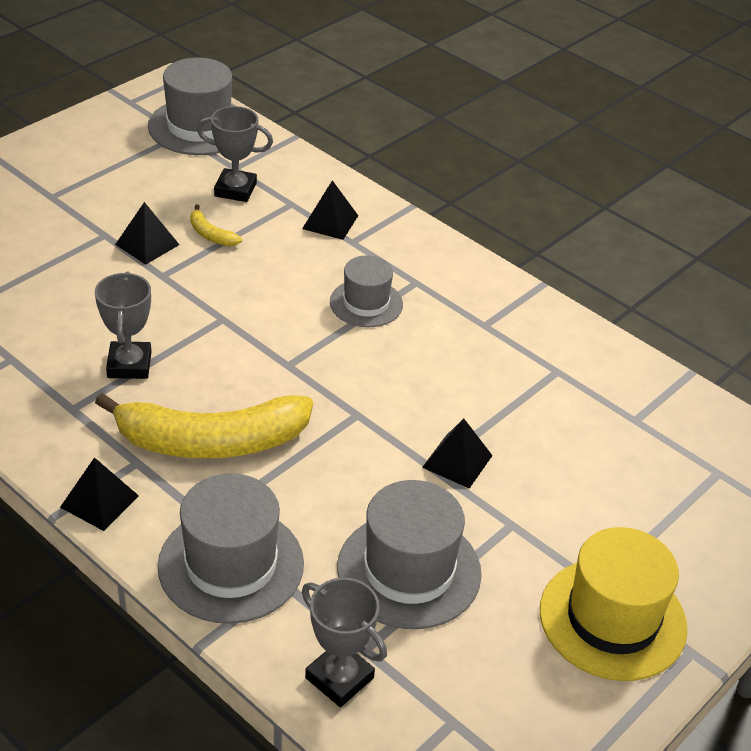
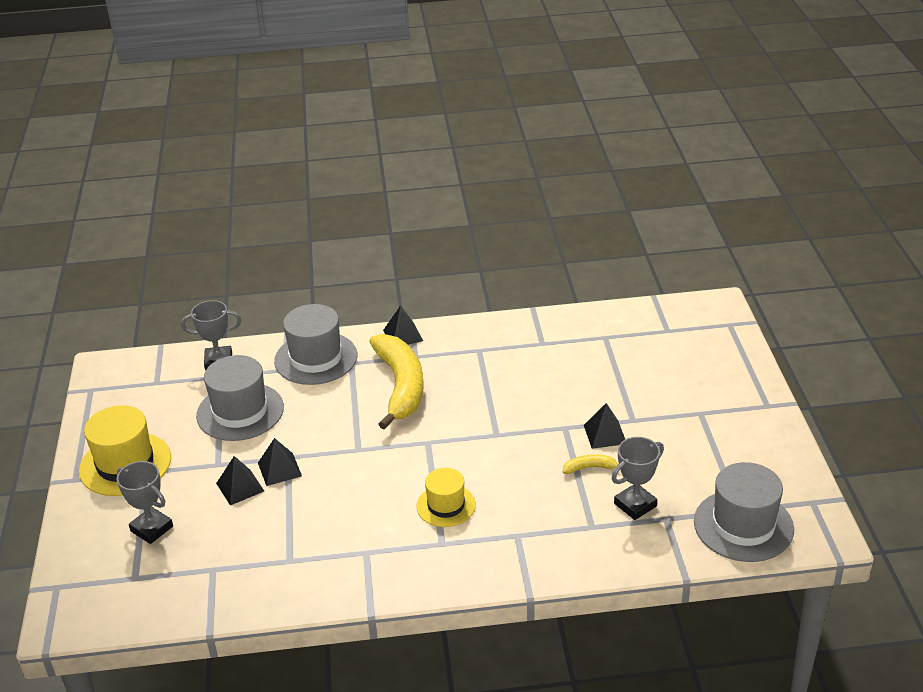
camera: 135 degrees right, 5 degrees down
(129, 365) = (493, 382): grey trophy -> grey trophy (151, 529)
(211, 441) = (400, 386): yellow banana -> yellow banana turned 135 degrees clockwise
(330, 222) = (551, 535): black pyramid -> black pyramid (240, 487)
(366, 303) = (446, 505): grey hat -> yellow hat

